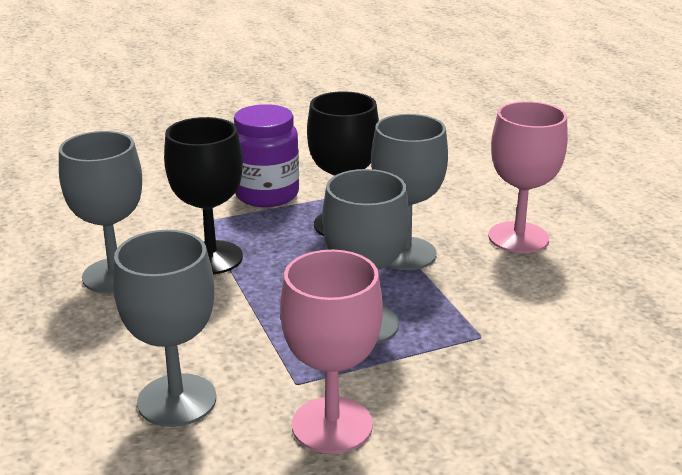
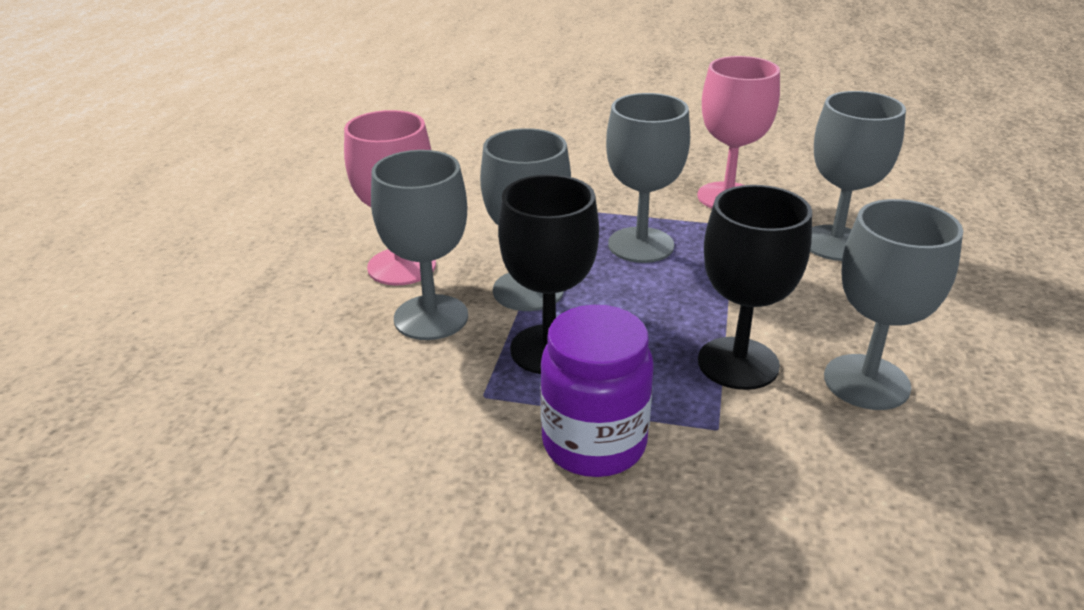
camera: 145 degrees left, 5 degrees up
(442, 216) = (431, 317): none -> grey goblet

